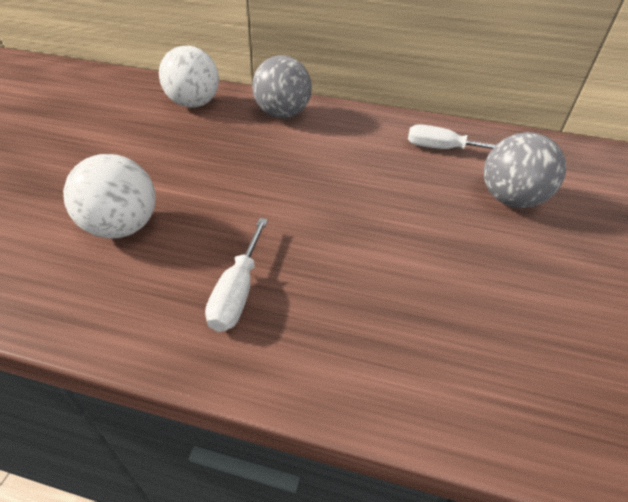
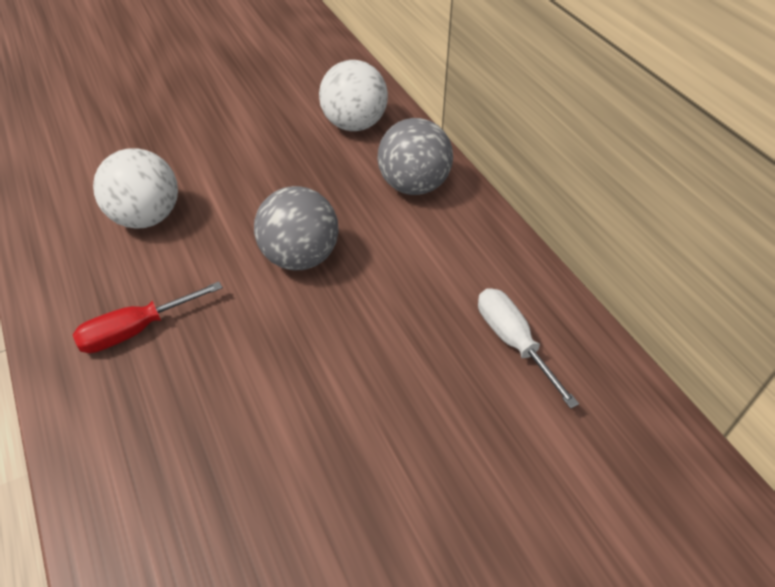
camera: 50 degrees right, 5 degrees up
(238, 291) = (137, 330): white screwdriver -> red screwdriver
(510, 200) = (478, 453): grey ball -> grey ball (300, 257)

